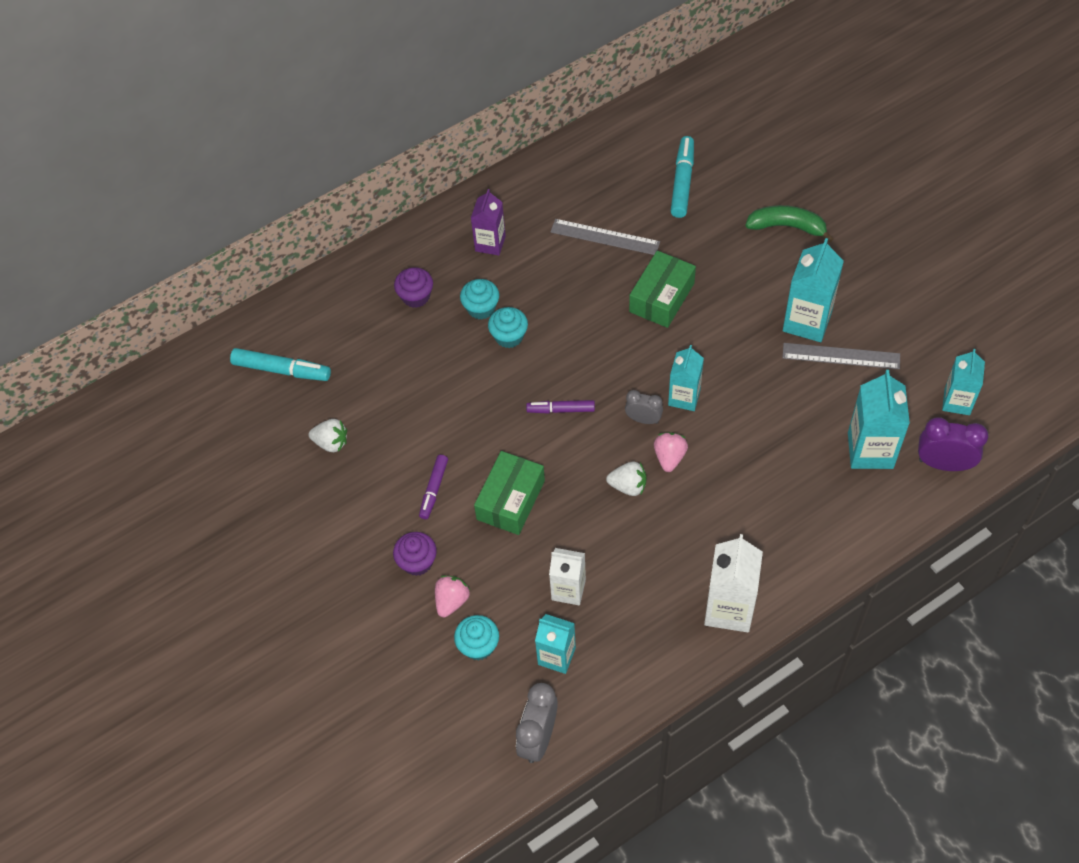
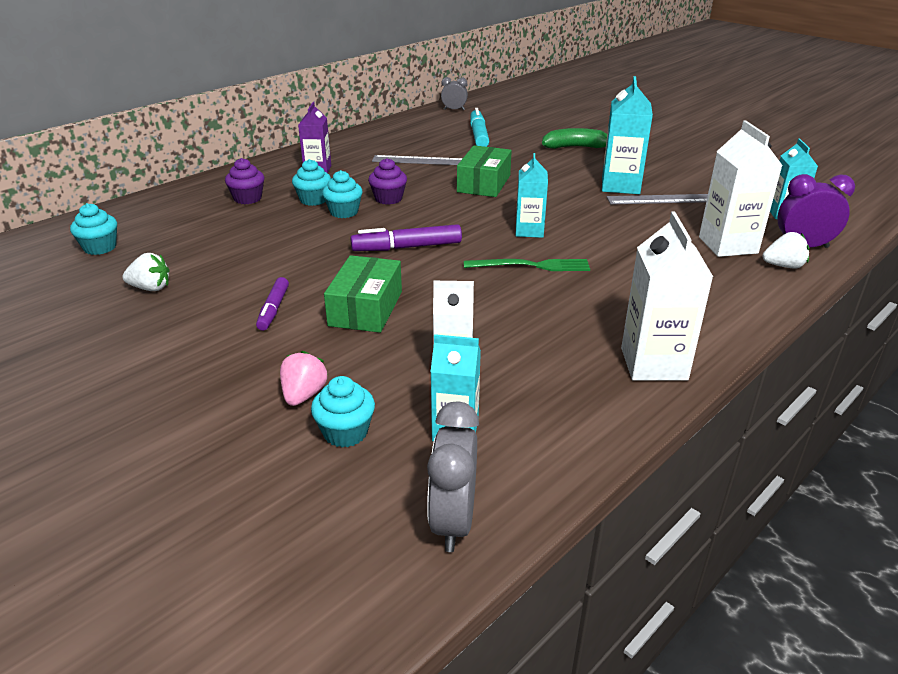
camera: 15 degrees left, 25 degrees down
(282, 370) = (100, 247): turquoise marker -> turquoise cupcake
(417, 562) = (255, 366): purple cupcake -> purple cupcake (388, 199)
(561, 410) = (407, 247): purple marker -> purple marker, size x1.53
(628, 486) = (495, 287): white strawberry -> white strawberry (783, 266)
(643, 419) = (494, 246): grey clock -> grey clock (454, 109)
(669, 457) = (531, 266): pink strawberry -> green fork
(870, 450) = (728, 245): turquoise carton -> white carton

